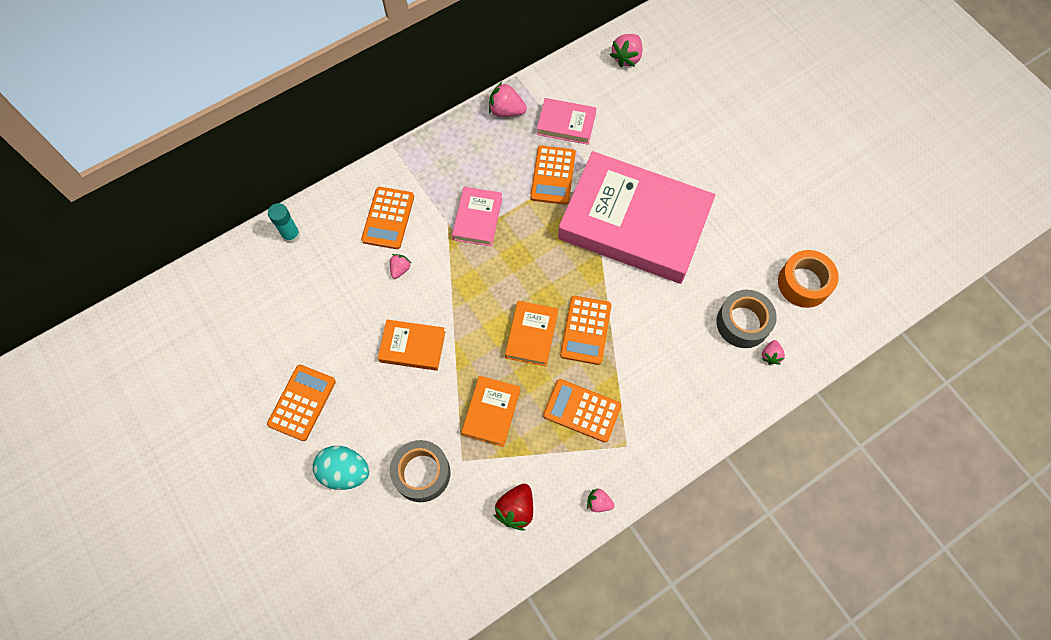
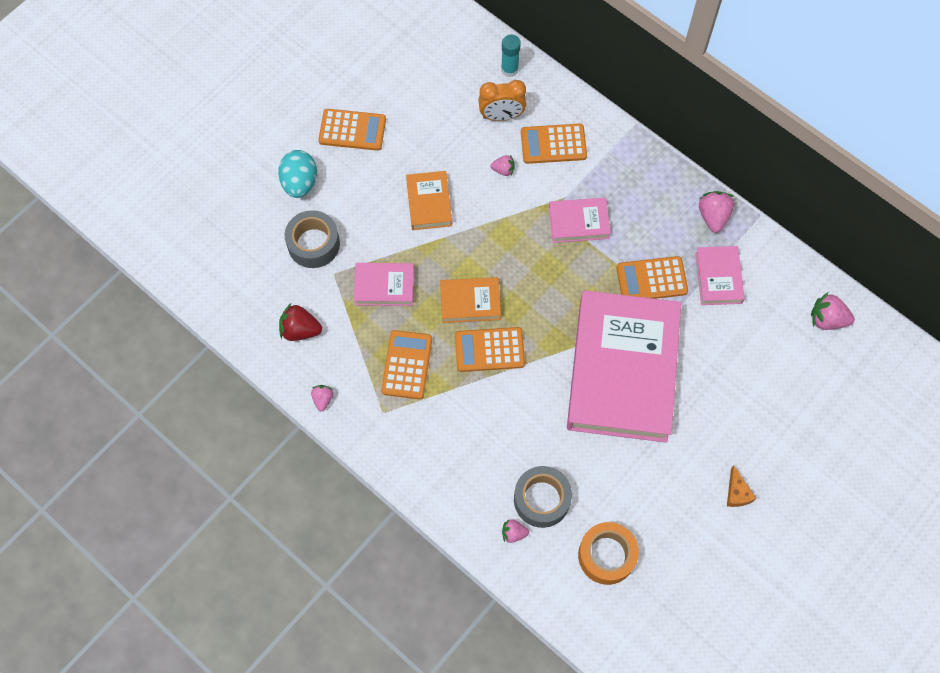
camera: 75 degrees right, 0 degrees up
(340, 256) = (501, 116): none -> orange clock
(491, 412) = (384, 286): orange book -> pink book
(765, 167) = (737, 493): none -> orange cheese

